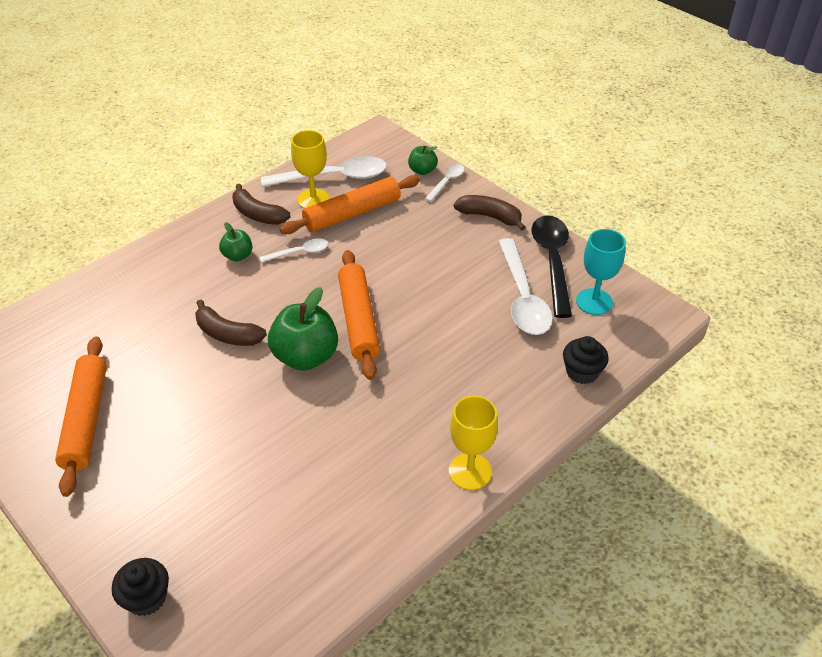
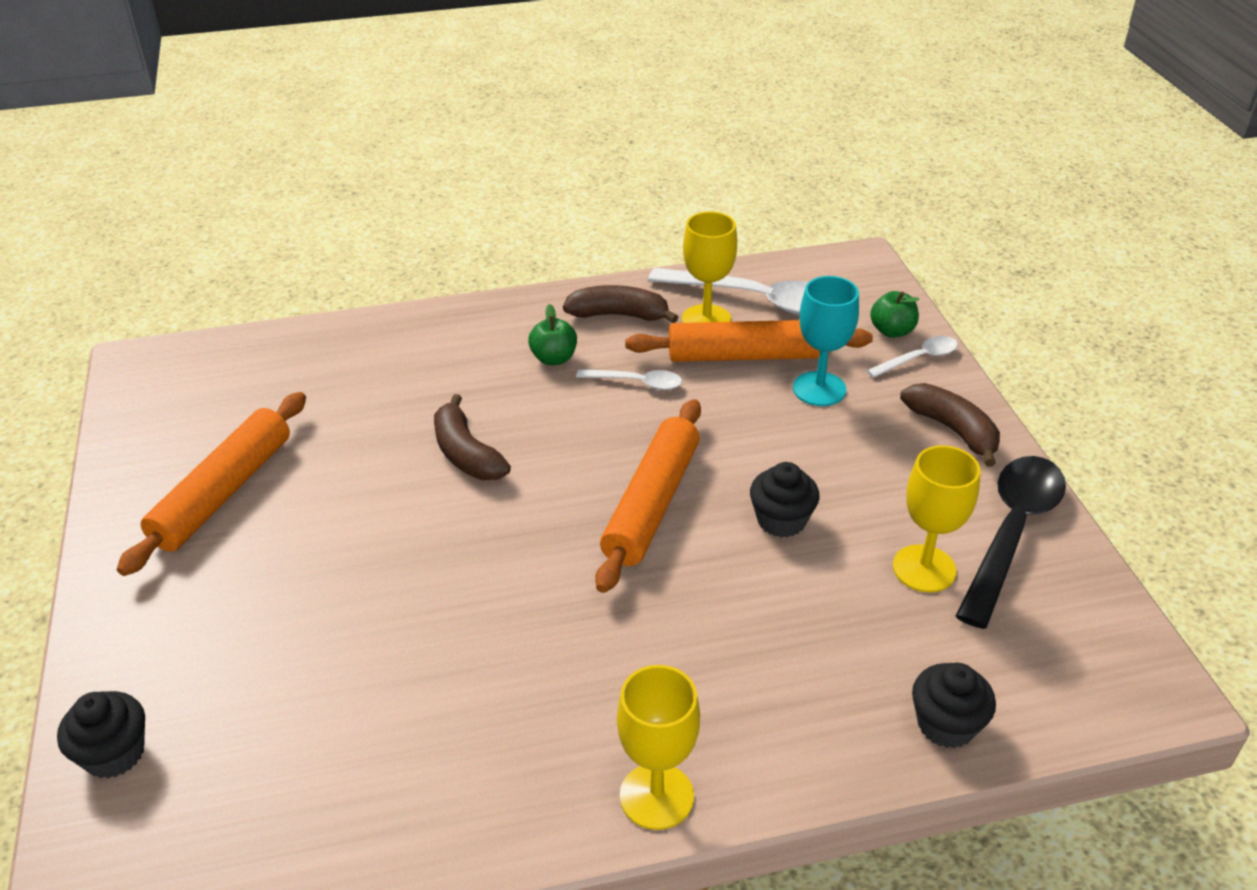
camera: 30 degrees right, 5 degrees down
(258, 214) = (618, 315): brown banana -> brown banana turned 120 degrees clockwise
(305, 356) = (543, 524): green apple -> none
(435, 301) = (781, 520): none -> black cupcake
(523, 298) = (924, 568): white spoon -> yellow goblet
(594, 302) = (1042, 622): turquoise goblet -> turquoise goblet (819, 389)

